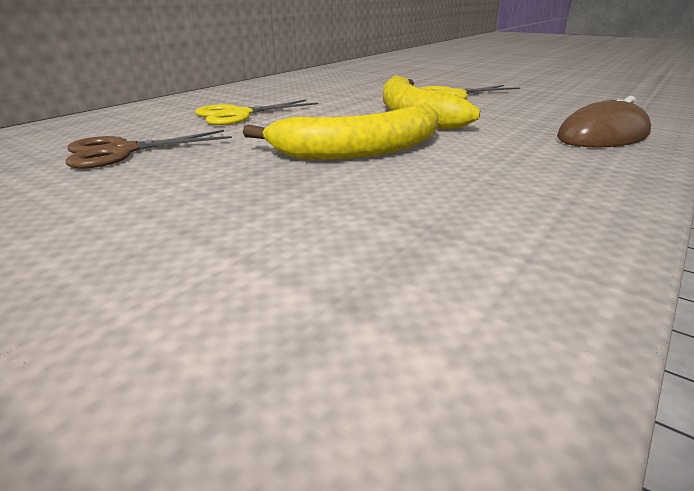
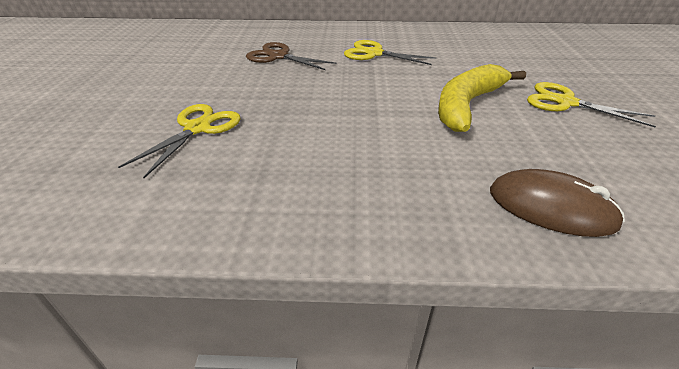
camera: 55 degrees right, 10 degrees up
(232, 250) = (197, 128): none -> yellow scissors
(358, 151) = (356, 112): yellow banana -> none

